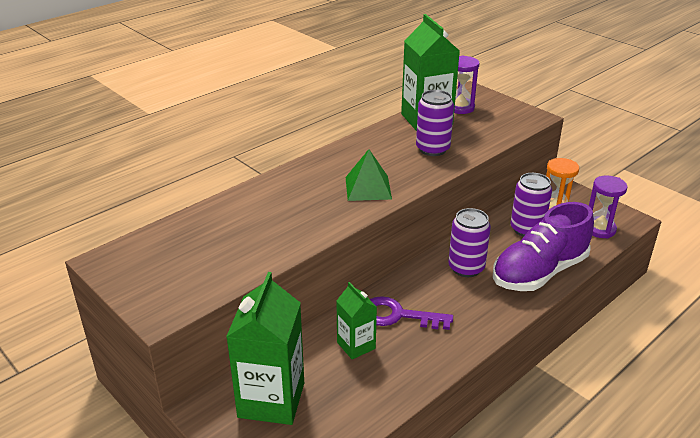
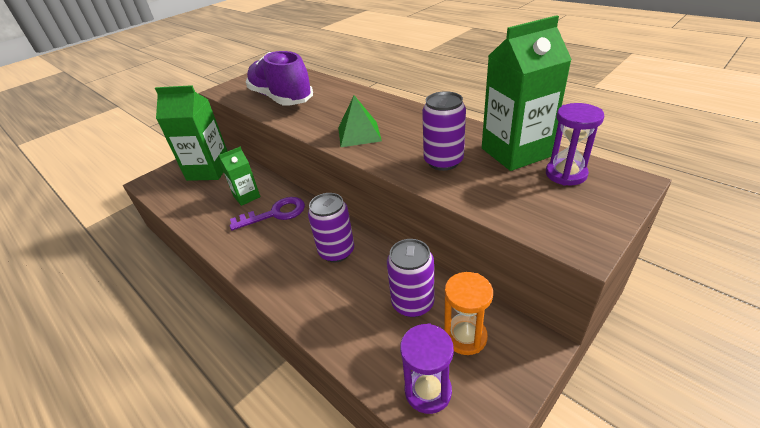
camera: 90 degrees right, 5 degrees up
(398, 315) = (275, 214): purple key -> purple key turned 60 degrees clockwise
(539, 272) = (329, 311): purple shoe -> purple shoe (281, 98)

